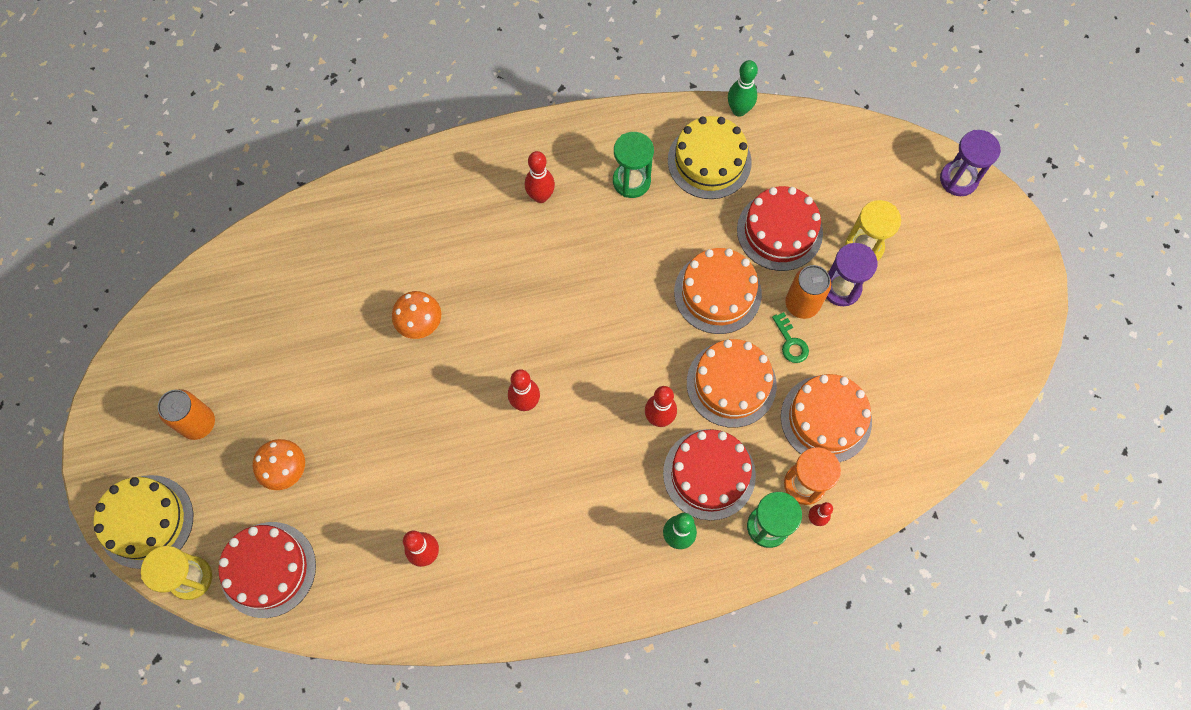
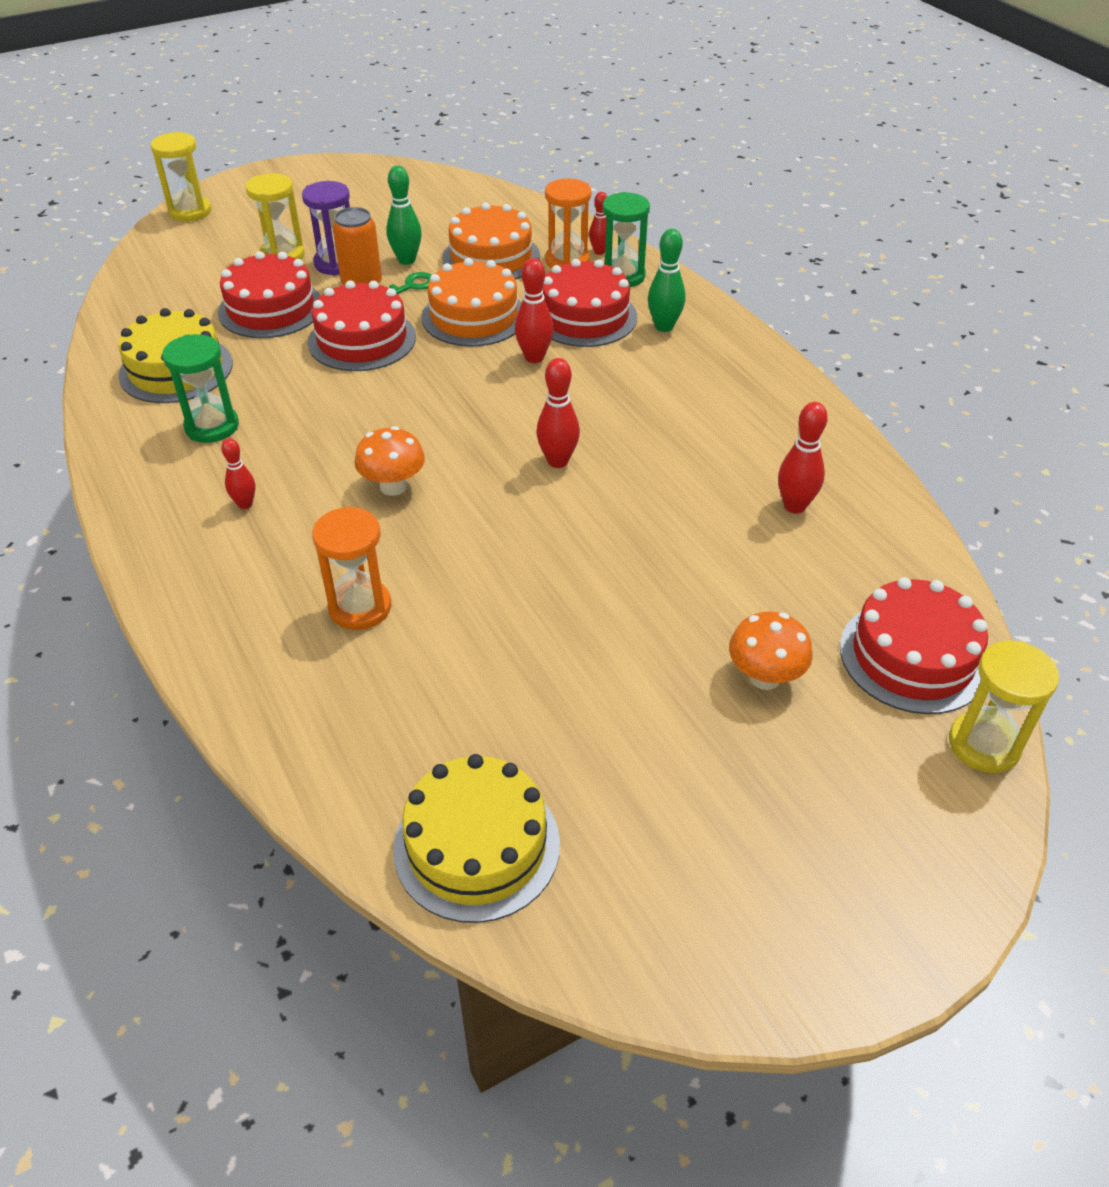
camera: 105 degrees left, 25 degrees down
(146, 521) = (942, 837): yellow cake -> yellow cake (477, 845)
(198, 423) = (748, 818): orange can -> none
(420, 324) = (479, 584): orange mushroom -> orange mushroom (393, 486)
(423, 252) = (360, 607): none -> orange hourglass
(540, 196) = (245, 504): red bowling pin -> red bowling pin, size x0.65
(717, 293) = (362, 339): orange cake -> red cake
(739, 110) = (97, 357): green bowling pin -> green bowling pin (406, 260)
(958, 179) = (190, 211): purple hourglass -> yellow hourglass

